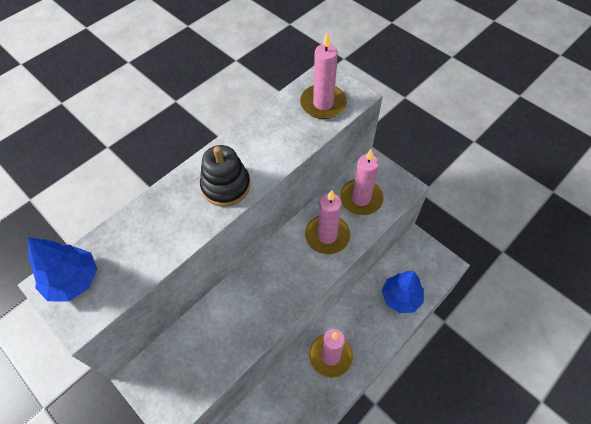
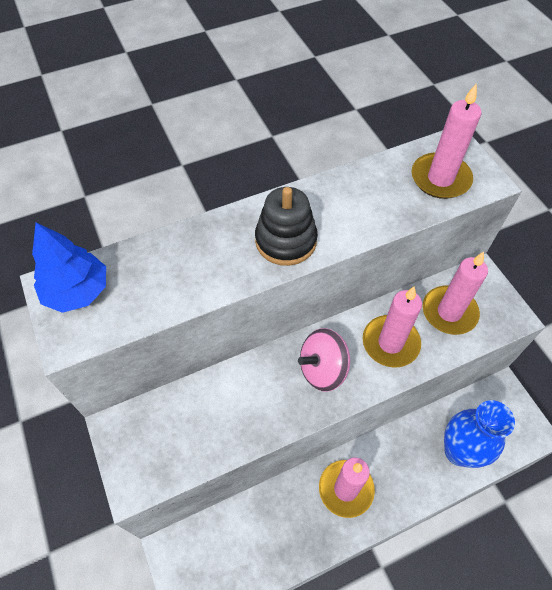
camera: 20 degrees right, 0 degrees up
(284, 273) = (322, 369): none -> pink spinning top
(401, 297) = (458, 451): blue tree -> blue vase

